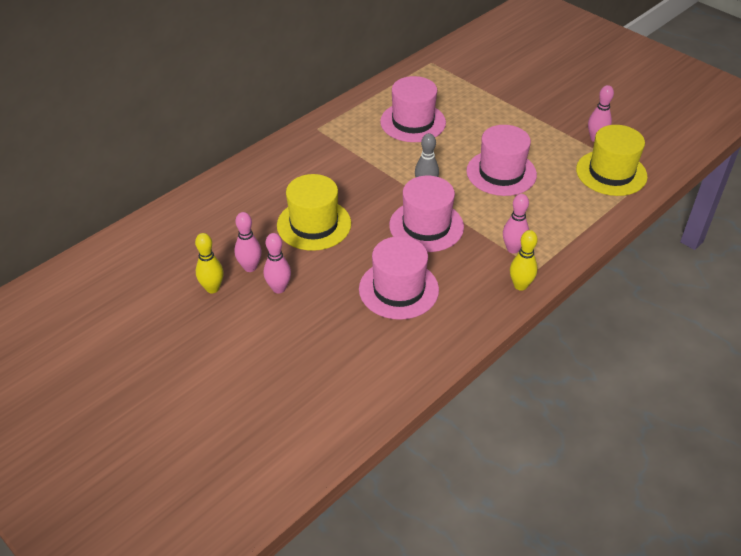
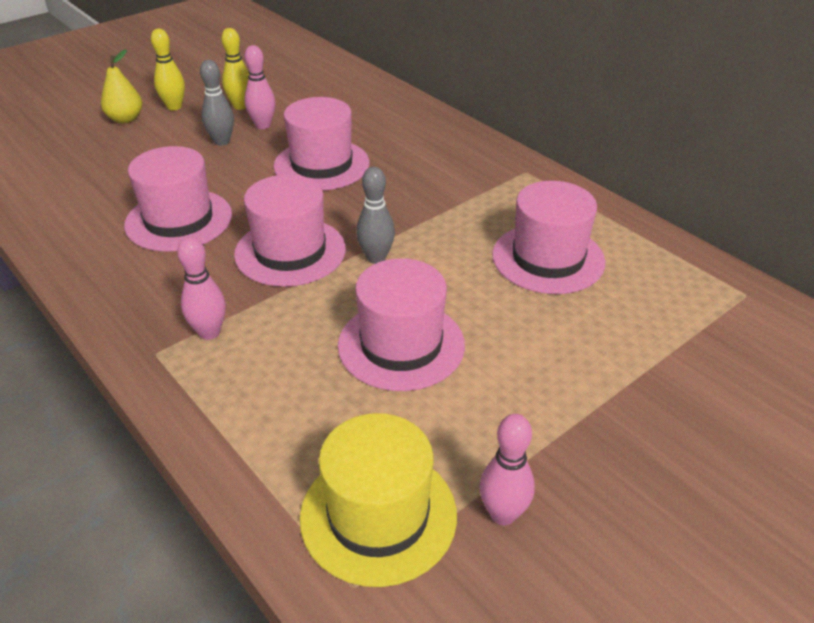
camera: 95 degrees right, 5 degrees down
(236, 366) = (125, 119): none -> yellow pear
(279, 288) = (222, 141): pink bowling pin -> grey bowling pin
(314, 224) = (321, 165): yellow hat -> pink hat
(520, 285) = (129, 329): yellow bowling pin -> yellow bowling pin (174, 107)

